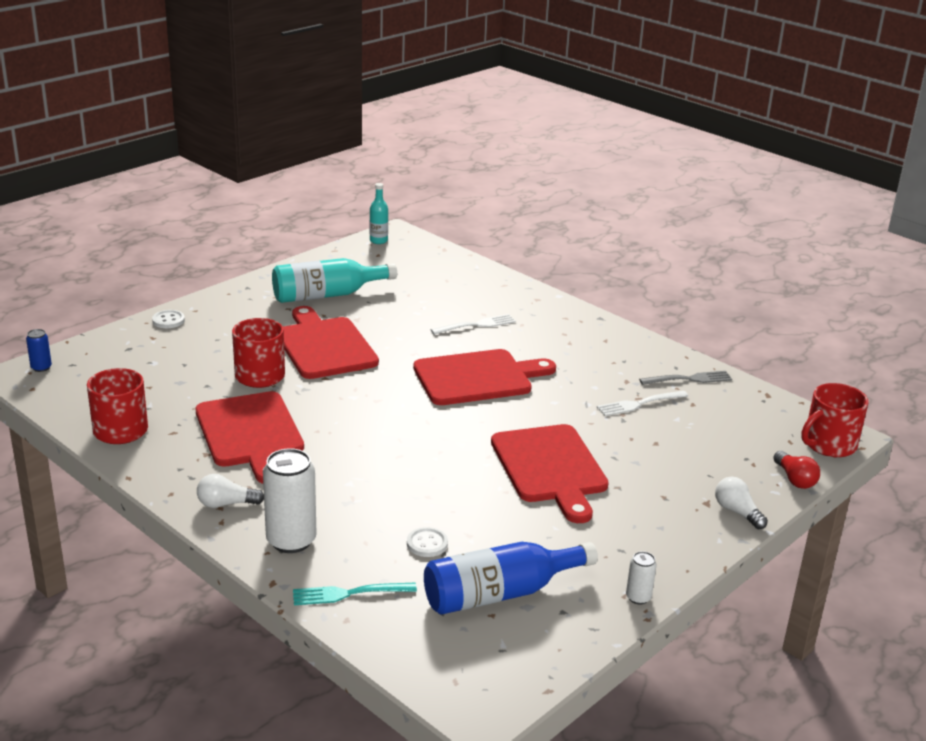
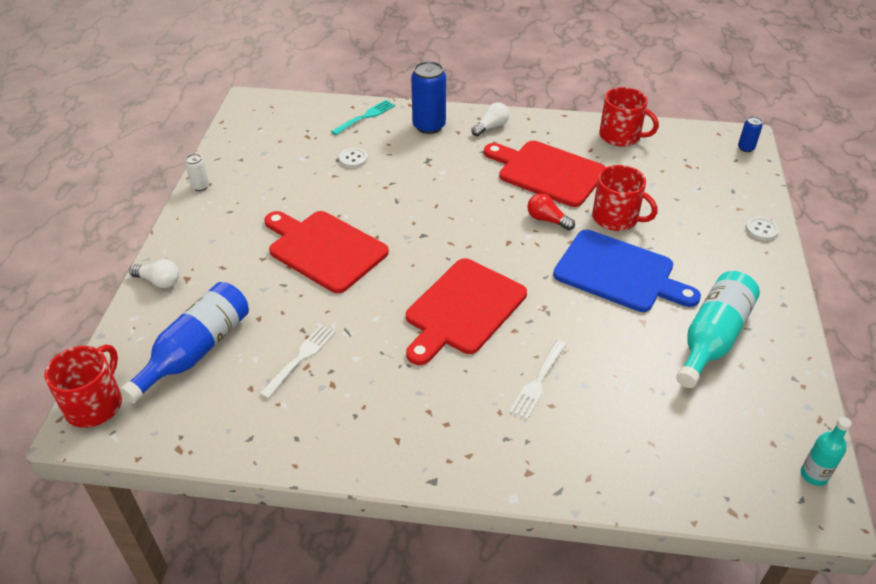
camera: 145 degrees right, 15 degrees up
(291, 540) = (429, 126): white can -> blue can
(324, 346) = (619, 273): red cutting board -> blue cutting board
(500, 593) = (284, 152): blue bottle -> blue bottle (196, 351)
(688, 379) = (273, 425): grey fork -> none
(794, 479) = (119, 340): red light bulb -> red light bulb (547, 220)

